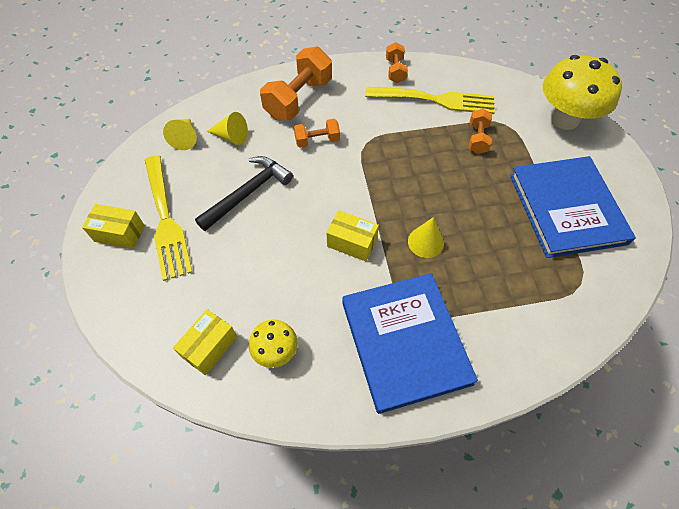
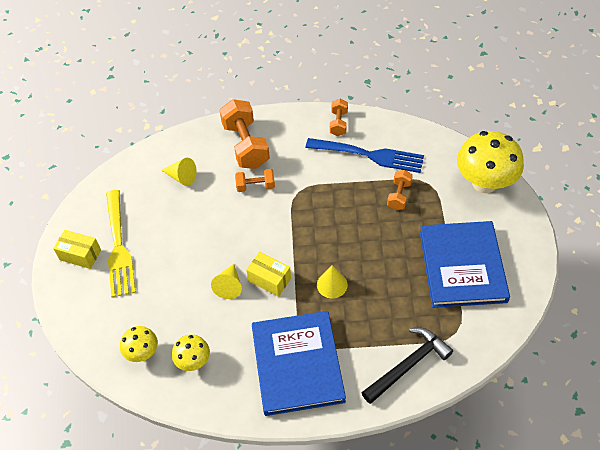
camera: 10 degrees right, 5 degrees down
(185, 138) = (142, 175): yellow cone -> yellow cone (229, 286)
(210, 347) = (142, 353): yellow box -> yellow mushroom
(248, 193) = (189, 229): black hammer -> black hammer (408, 365)
(299, 99) = (246, 145): orange dumbbell -> orange dumbbell turned 60 degrees counterclockwise
(435, 100) = (369, 155): yellow fork -> blue fork

